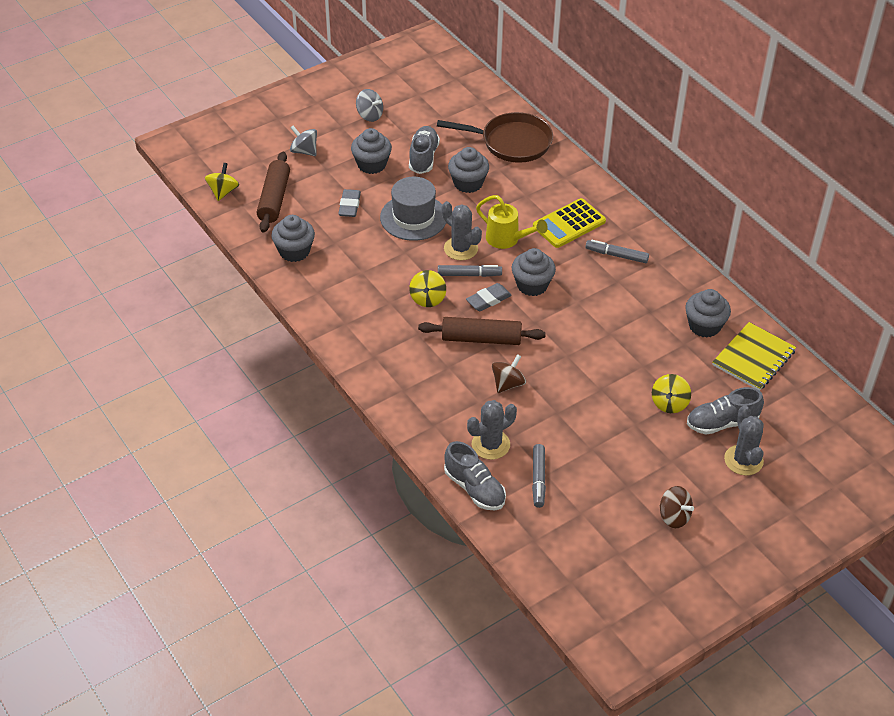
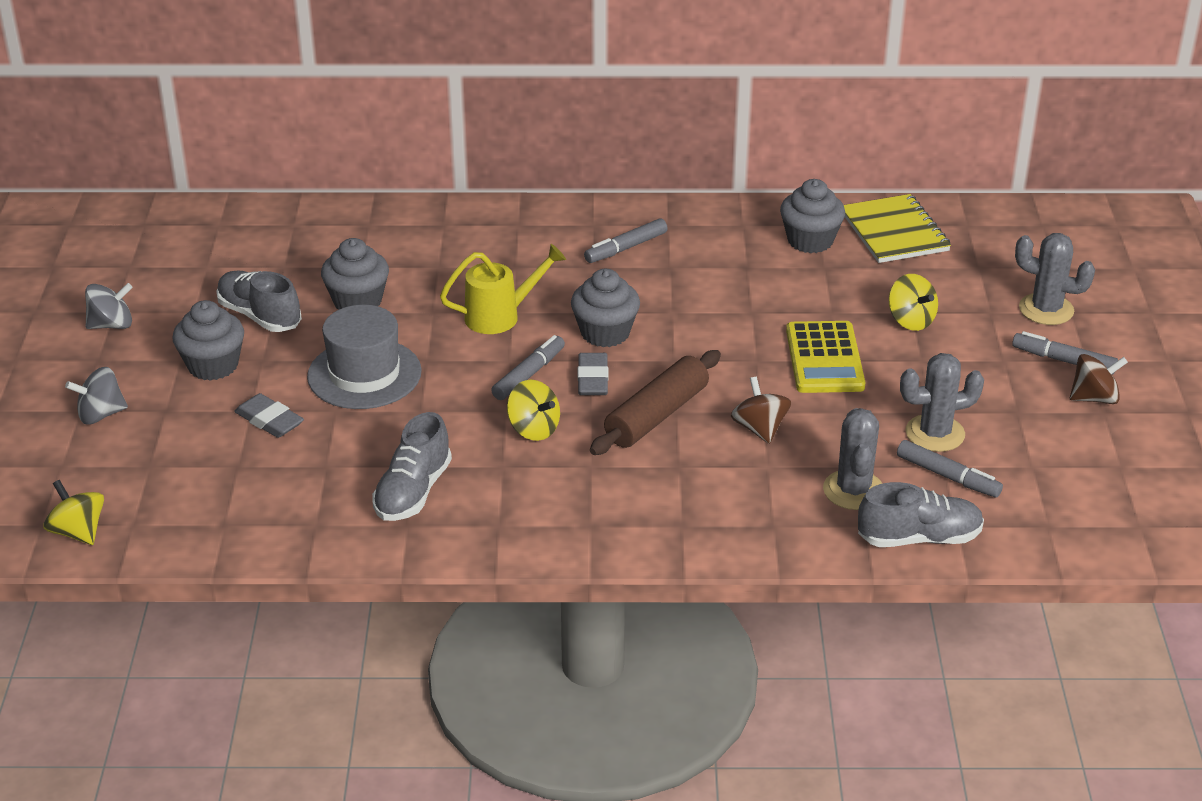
camera: 55 degrees left, 10 degrees down
(274, 199) = (162, 486): brown rolling pin -> none
(294, 251) = (297, 512): grey cupcake -> none
(461, 248) = (472, 360): grey cactus -> grey cactus (935, 433)
(511, 142) = (327, 235): brown pan -> none
(569, 224) = (530, 258): yellow calculator -> yellow calculator (824, 358)
(698, 488) = (1063, 360): none -> grey marker
(722, 423) = (975, 298): grey shoe -> grey shoe (413, 492)

